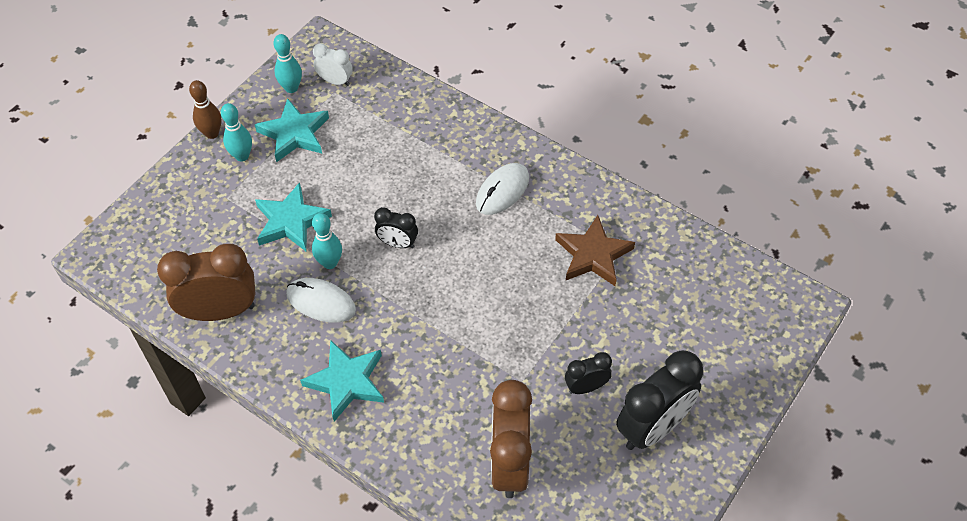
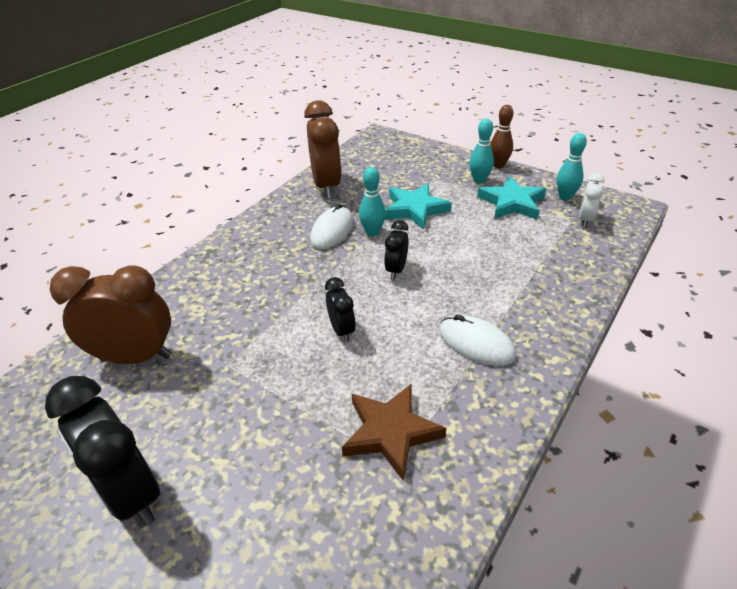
camera: 90 degrees right, 15 degrees down
(346, 382) = (251, 250): turquoise star -> none
(586, 387) = (204, 422): black clock -> black clock (342, 330)

